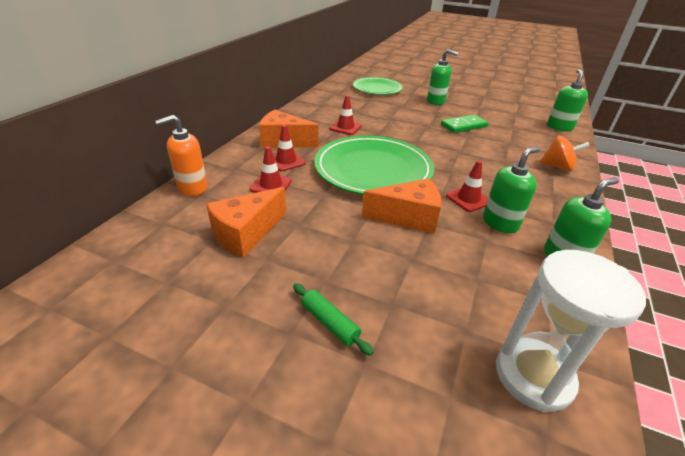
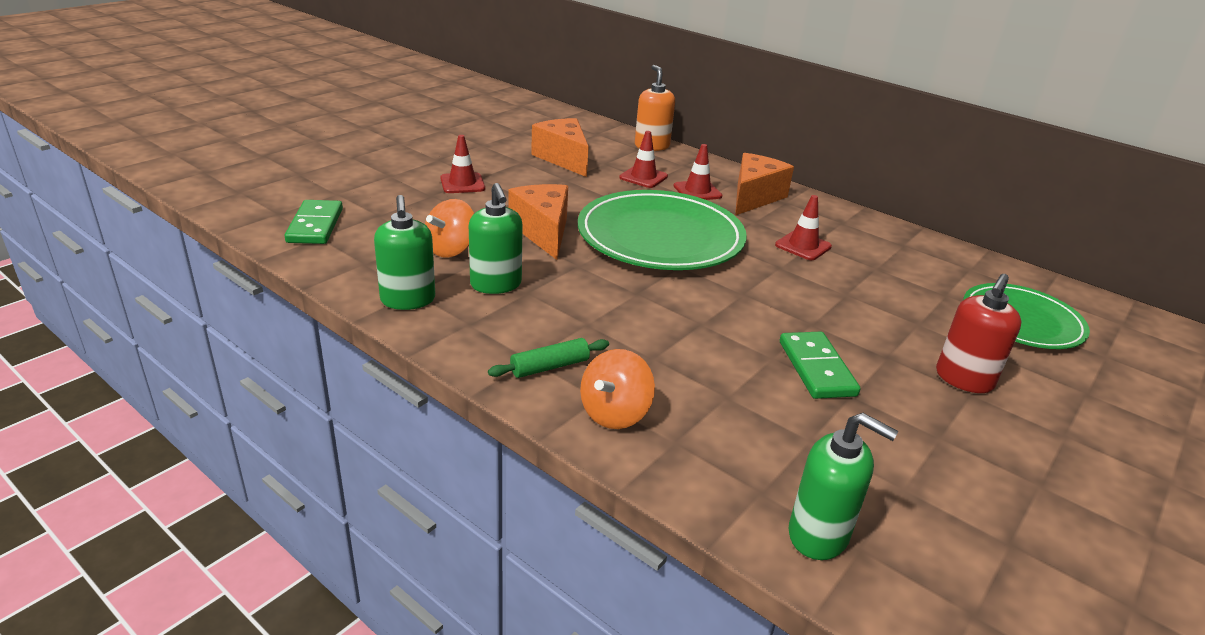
camera: 105 degrees right, 5 degrees down
(330, 323) = (435, 171): green rolling pin -> green rolling pin (549, 366)
(408, 217) = (543, 232): orange cheese -> orange cheese turned 150 degrees clockwise
(436, 101) = (963, 379): green soap dispenser -> red soap dispenser
(468, 199) = (559, 281): red traffic cone -> red traffic cone (462, 183)
(479, 257) = (451, 249): none -> orange spinning top
(533, 376) = (315, 225): white hourglass -> green domino

